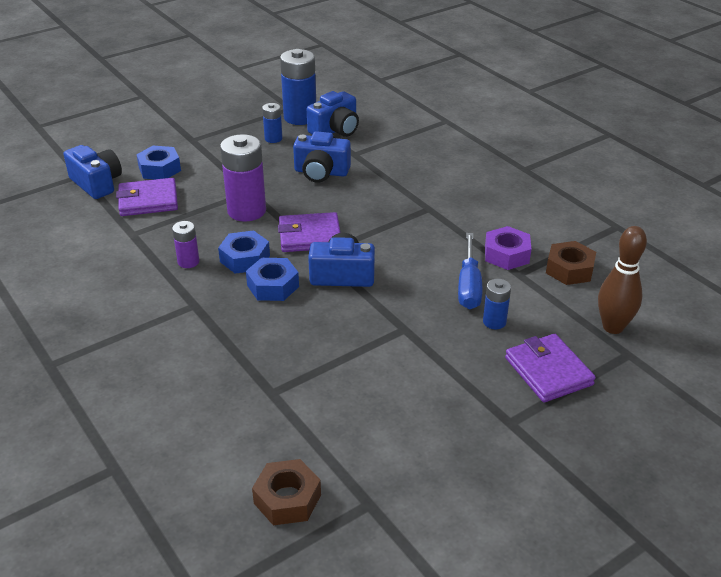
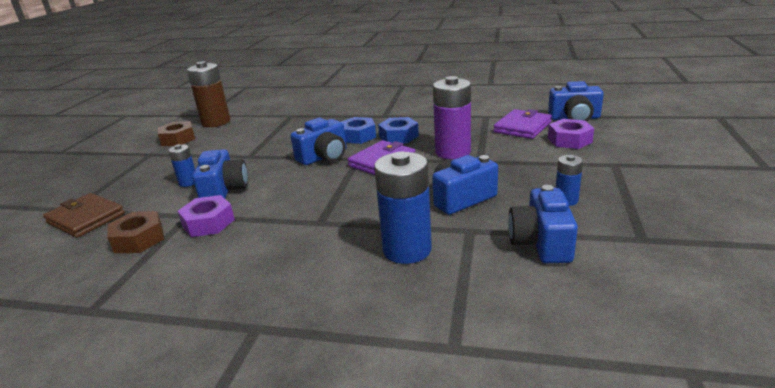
camera: 140 degrees right, 10 degrees down
(159, 169) = (569, 140): blue nut -> purple nut
(188, 262) = (426, 122): purple battery -> none
(287, 499) = (242, 104): brown nut -> brown nut (178, 139)
(300, 117) = (605, 234): blue battery -> blue battery (407, 249)
(374, 457) = (216, 122): none -> brown battery
(469, 286) = (224, 190): blue screwdriver -> blue camera
(548, 371) = (134, 178): purple wallet -> none
(613, 327) = (86, 218): brown bowling pin -> brown wallet

